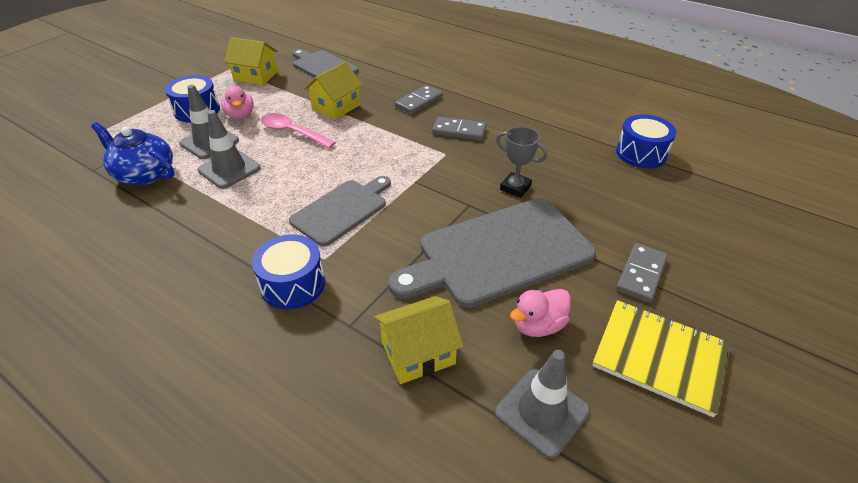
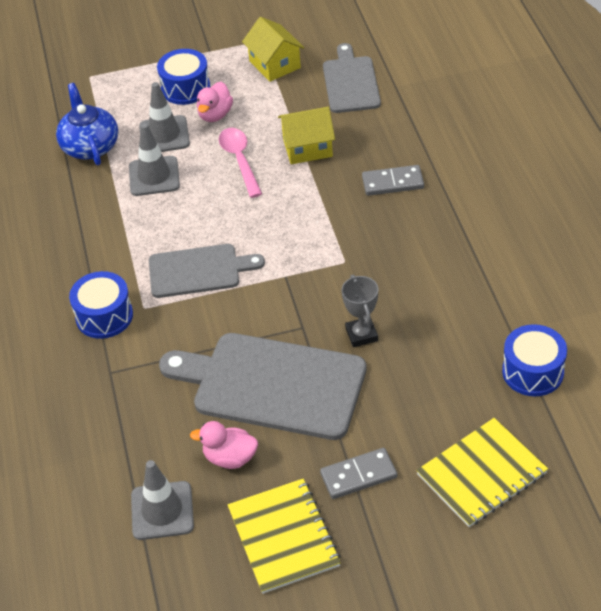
camera: 45 degrees right, 5 degrees up
(418, 353) = (131, 421): yellow house -> none
(459, 131) = (388, 242): grey domino -> none
(704, 223) = (481, 474): none -> yellow notebook

